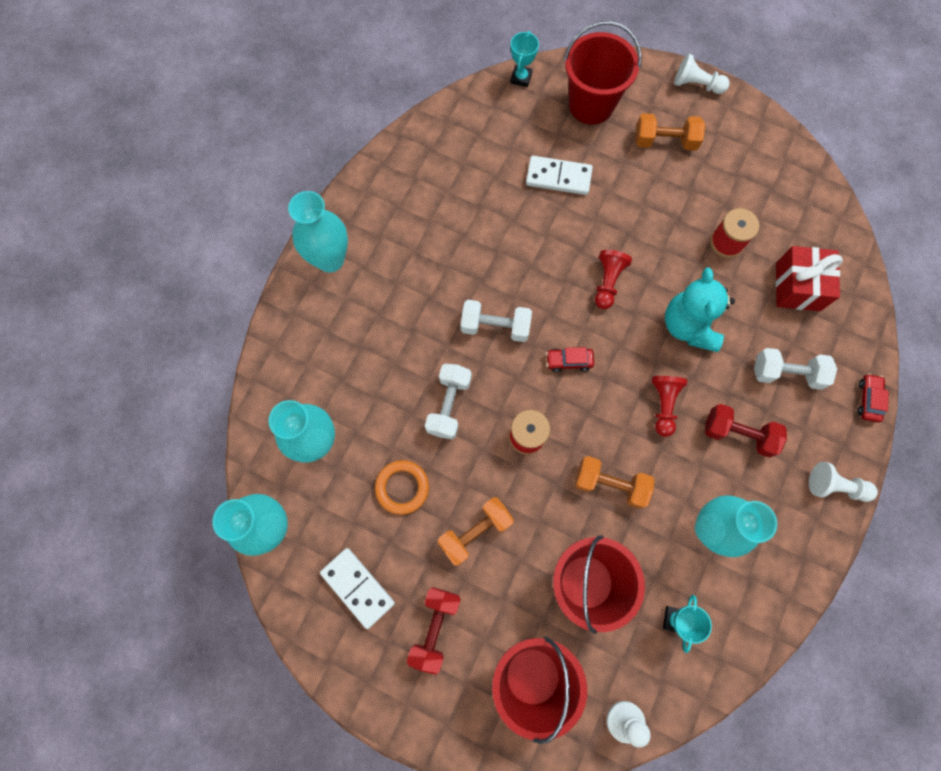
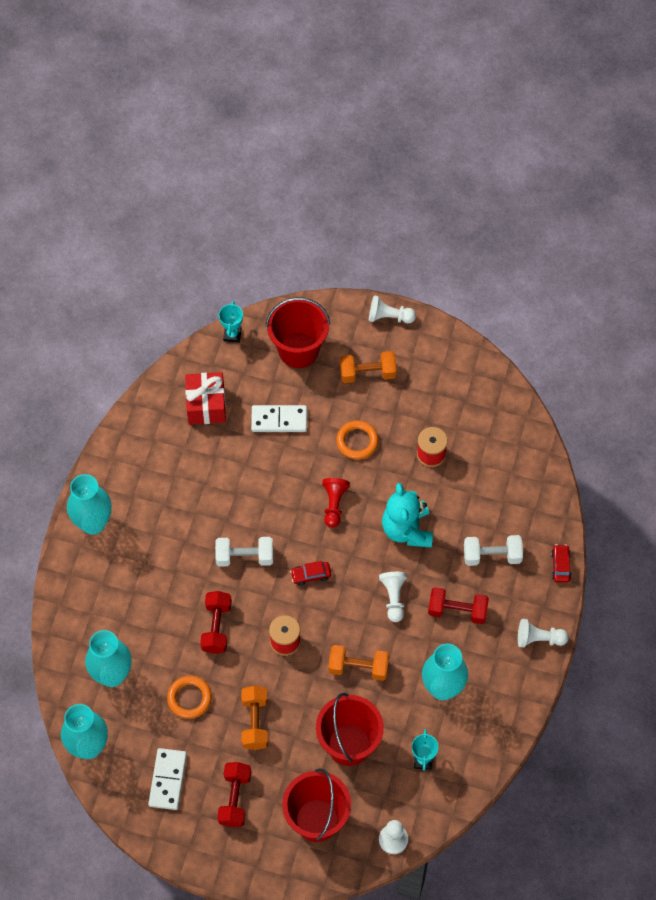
camera: 10 degrees left, 10 degrees down
(357, 587) = (167, 780): white domino -> white domino turned 60 degrees clockwise
(449, 405) = (216, 627): white dumbbell -> red dumbbell
(475, 532) = (255, 722): orange dumbbell -> orange dumbbell turned 45 degrees counterclockwise
(643, 215) = (357, 441): none -> orange ring
(663, 405) = (394, 598): red pawn -> white pawn
(798, 286) = (495, 482): red gift -> red gift (206, 405)

